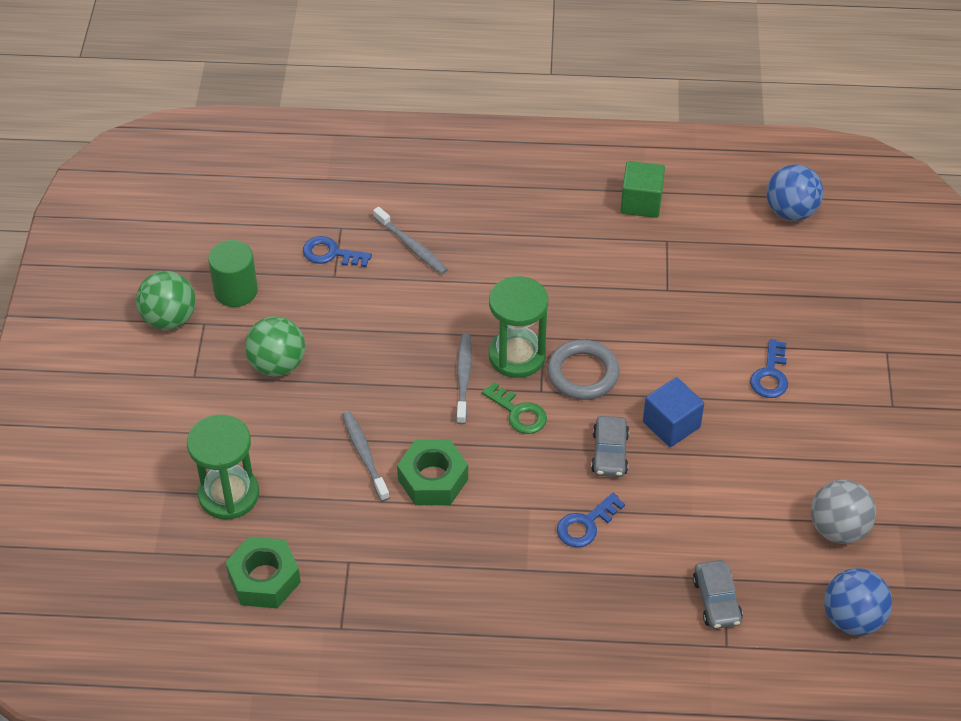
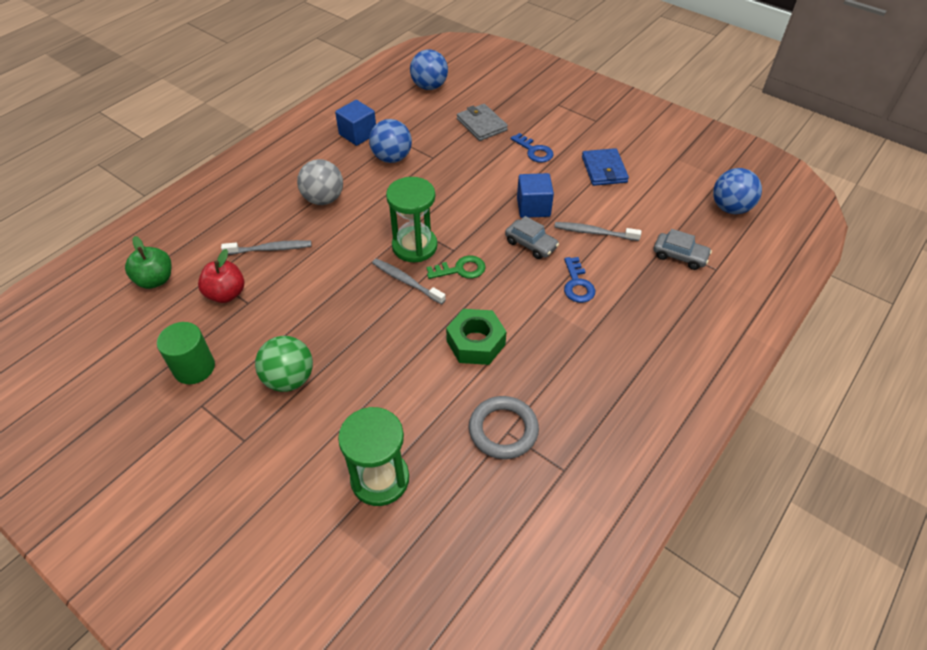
camera: 55 degrees left, 0 degrees up
(169, 319) = (171, 426): green ball -> none
(264, 579) = (481, 498): green nut -> none
(303, 193) = (155, 280): none -> green apple
(331, 254) = (226, 294): blue key -> red apple
(364, 455) = (420, 370): grey toothbrush -> grey toothbrush (594, 232)
(582, 373) = (458, 224): grey ring -> grey ring (503, 430)
(631, 255) = (392, 158): none -> blue ball
(641, 202) = (358, 134): green cube -> blue cube
(769, 300) = (481, 124): none -> grey wallet
(802, 459) = (604, 169): none -> blue wallet
(838, 529) = (664, 181): grey ball -> grey ball (323, 199)

